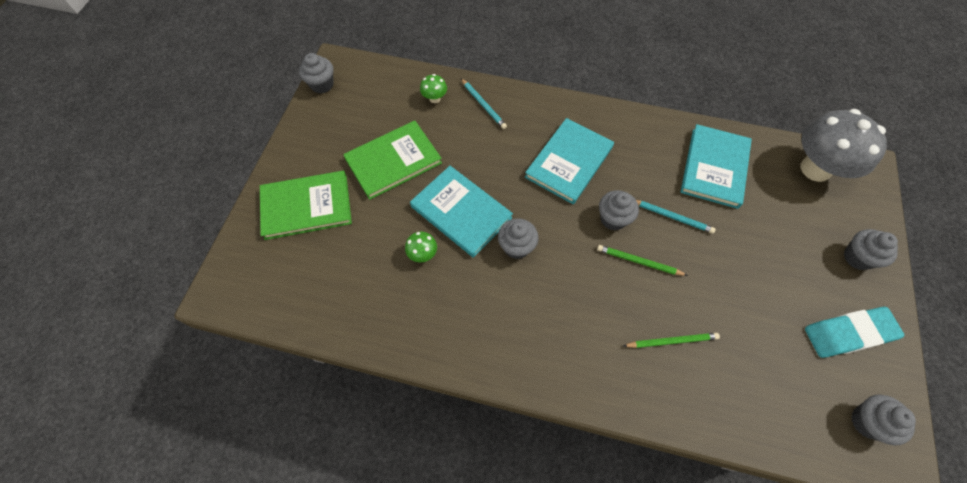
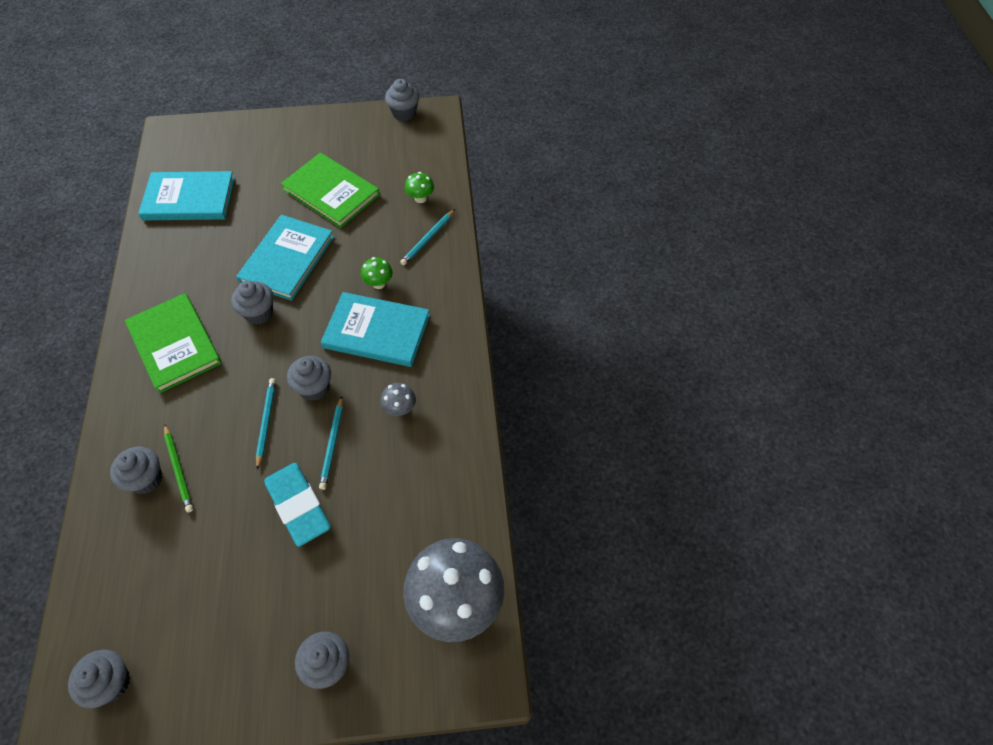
camera: 70 degrees right, 5 degrees down
(306, 206) = (263, 152): green book -> green book (174, 344)
(423, 254) = (234, 245): green mushroom -> green mushroom (379, 283)
(638, 262) = (266, 422): green pencil -> turquoise pencil
(649, 164) = (400, 409): none -> grey mushroom
(676, 371) = (146, 479): none -> grey cupcake
(714, 167) = (417, 478): turquoise book -> turquoise book (189, 199)
(848, 333) = (217, 656): turquoise eraser -> turquoise eraser (298, 506)

